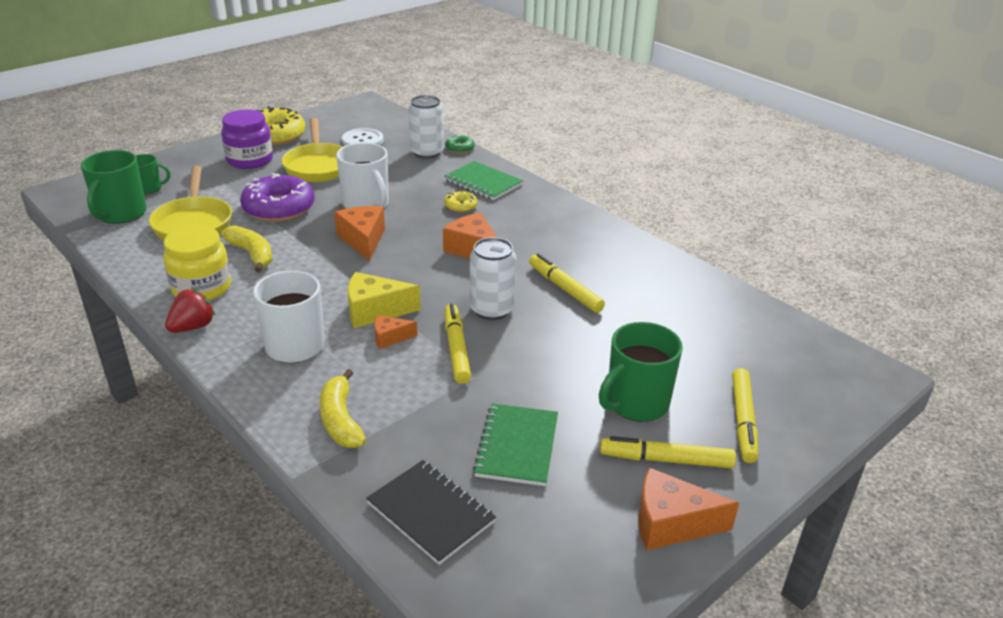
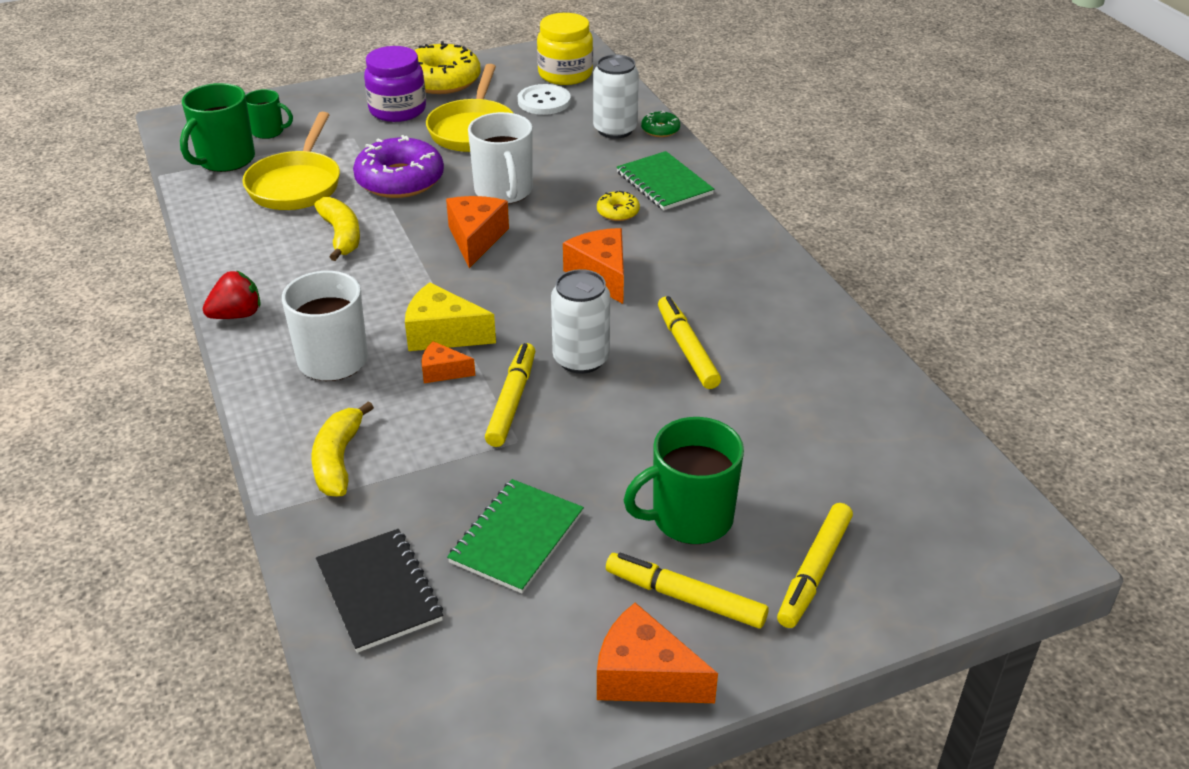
camera: 20 degrees right, 5 degrees up
(202, 288) = (268, 268): yellow jar -> yellow jar (565, 74)

